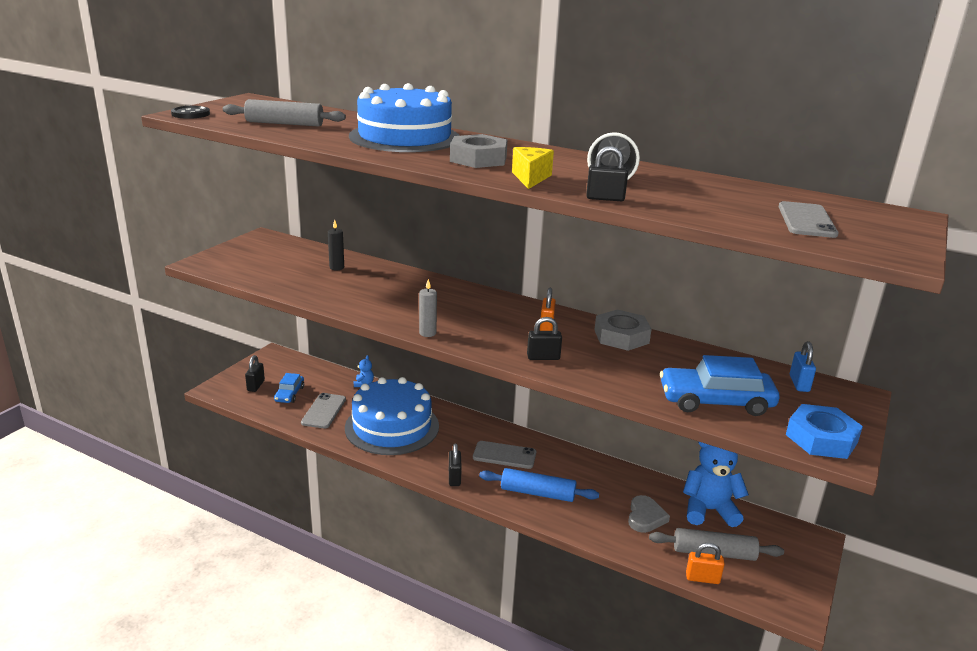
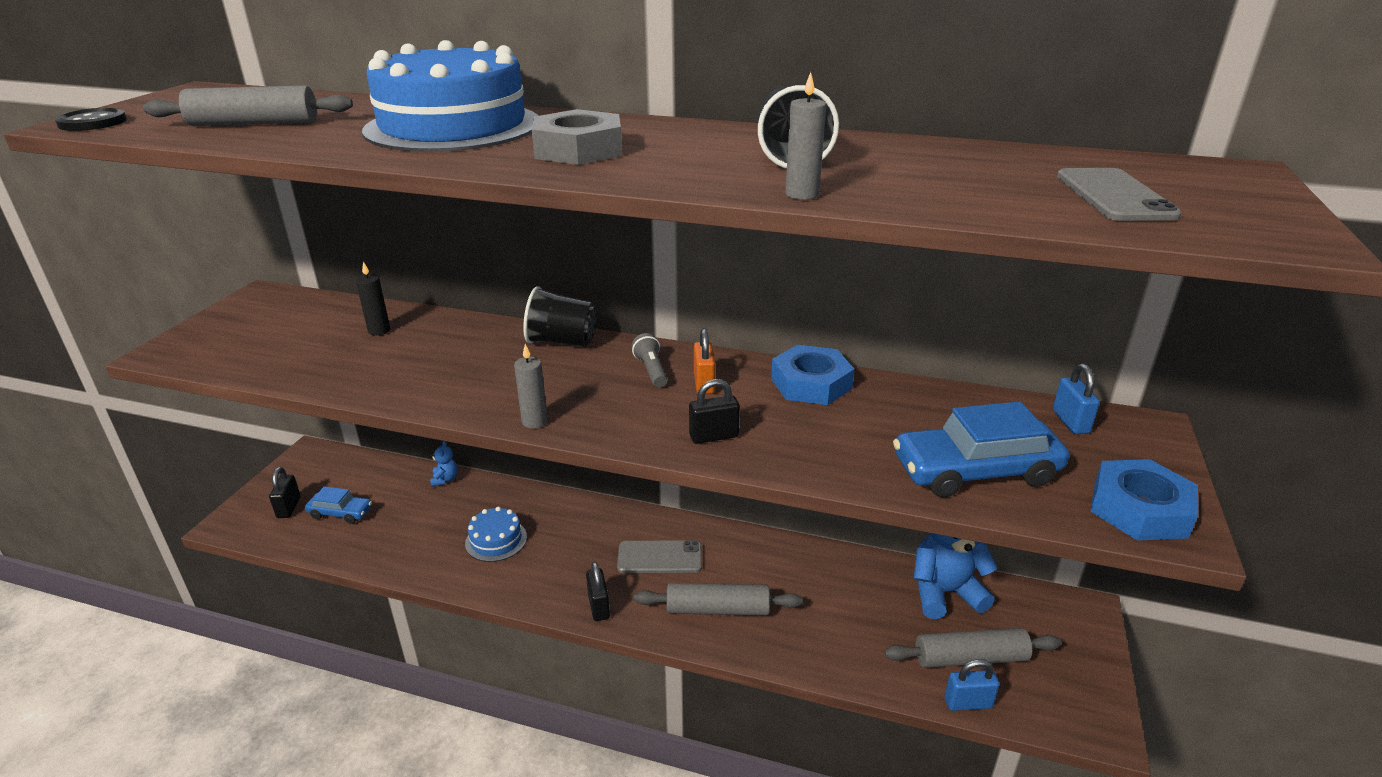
camera: 10 degrees left, 5 degrees up
(289, 394) = (340, 513): blue car -> blue car turned 75 degrees counterclockwise
(324, 411) = (394, 531): grey phone -> none
(392, 427) = (496, 540): blue cake -> blue cake, size x0.46
(457, 289) = (562, 341): none -> black cup
(513, 314) = (651, 370): none -> grey flashlight
(530, 178) = (671, 172): yellow cheese -> none
(537, 493) = (717, 609): blue rolling pin -> grey rolling pin
(605, 198) = (802, 194): black padlock -> grey candle
(621, 336) = (811, 383): grey nut -> blue nut
(645, 517) = (868, 619): grey heart -> none
(702, 578) = (968, 703): orange padlock -> blue padlock

